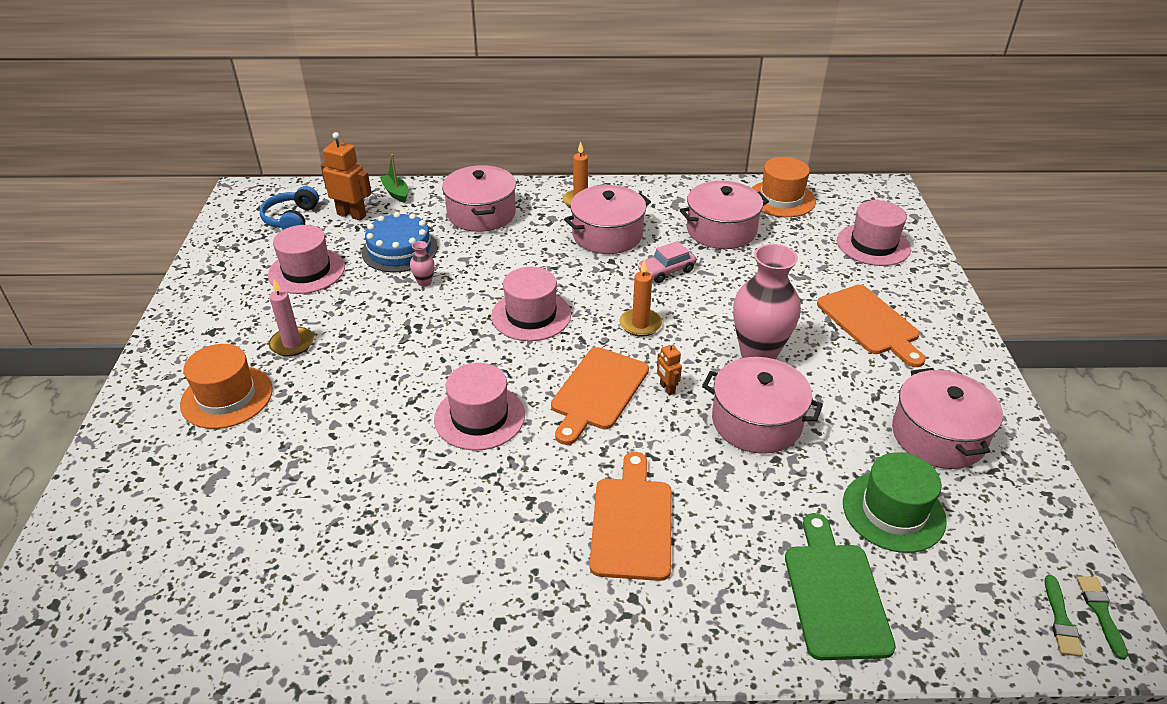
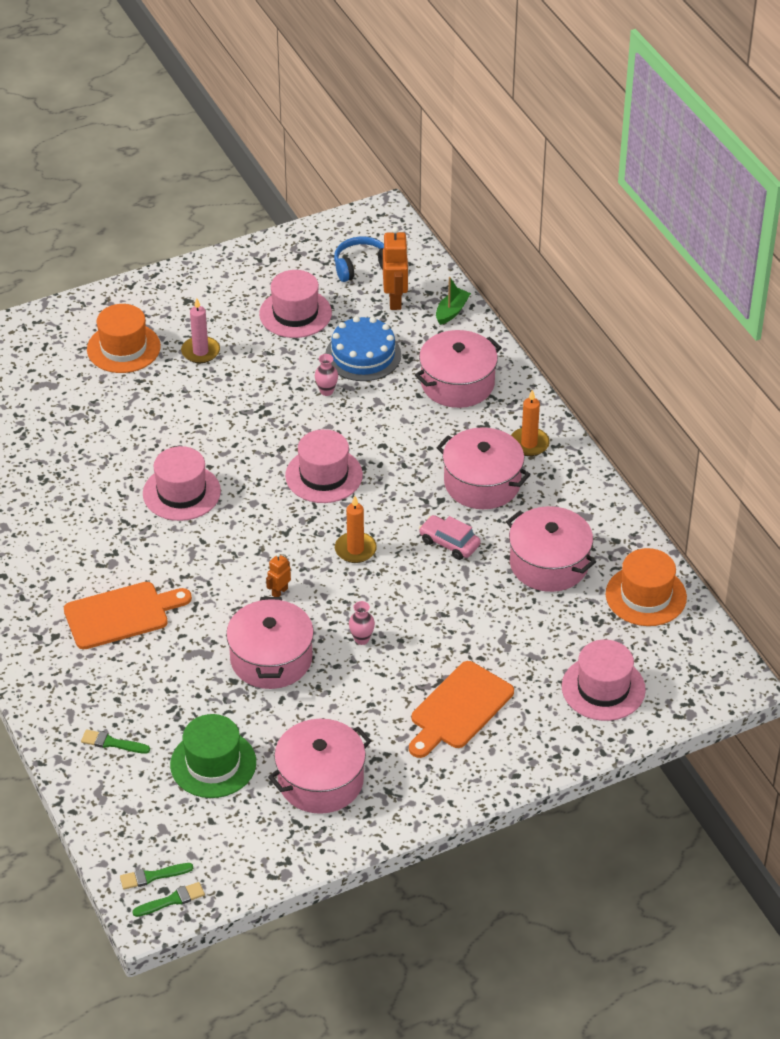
camera: 65 degrees right, 5 degrees up
(598, 392) = (250, 551): orange cutting board -> none
(758, 354) = (361, 639): pink vase -> pink vase, size x0.41
(835, 594) = (112, 743): green cutting board -> green brush

